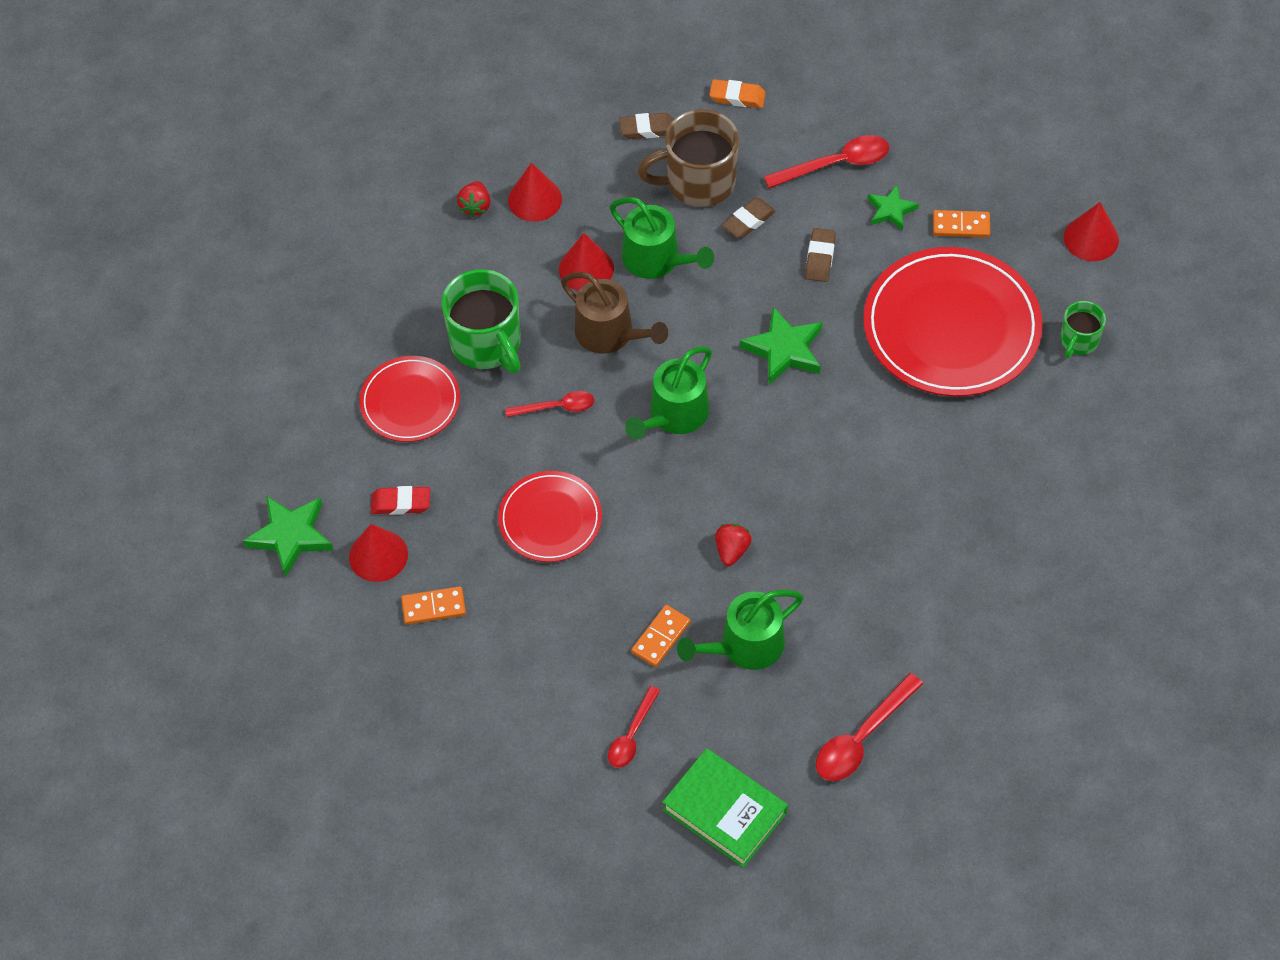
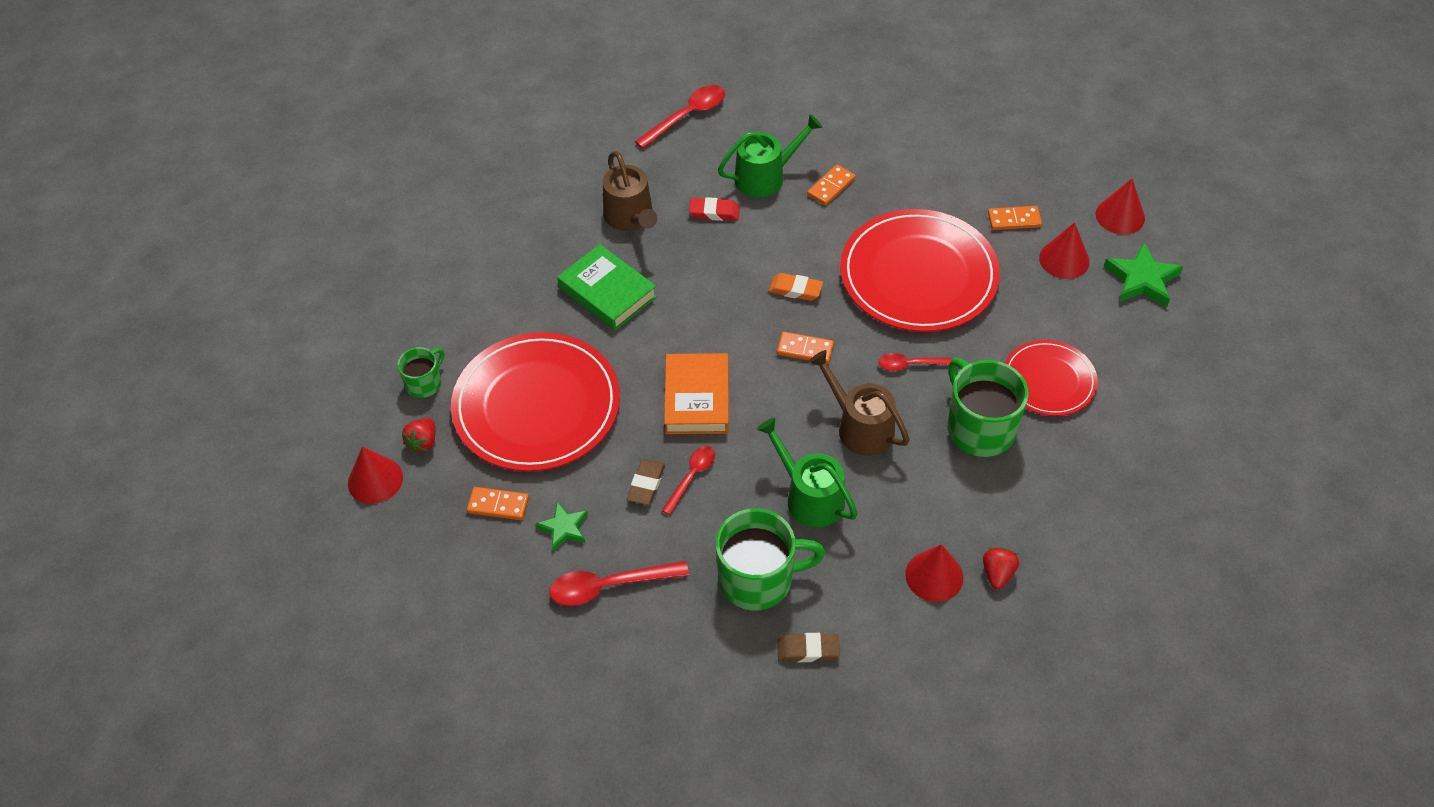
camera: 175 degrees left, 5 degrees down
(401, 503) = (1049, 297): red eraser -> red eraser (714, 212)
(550, 519) = (918, 275): red plate -> red plate, size x1.79
(586, 269) = (881, 494): red cone -> red cone (1120, 216)
(631, 735) = (857, 129): red spoon -> red spoon (692, 476)
(674, 415) = (805, 349): green watering can -> orange domino
(698, 182) = (758, 579): brown mug -> green mug
(724, 811) = (793, 82): green book -> green book (607, 292)
(732, 550) = (767, 241): red strawberry -> red strawberry (423, 442)
(737, 97) = (702, 682): orange eraser -> orange eraser (795, 290)
(748, 221) = (711, 530): brown eraser -> none
(784, 349) = (697, 398): green star -> orange book
(903, 570) = (630, 217): none -> brown watering can

